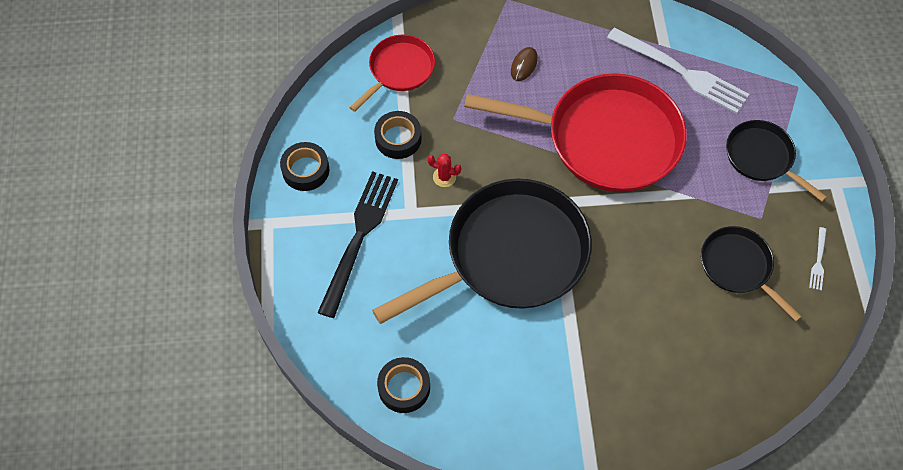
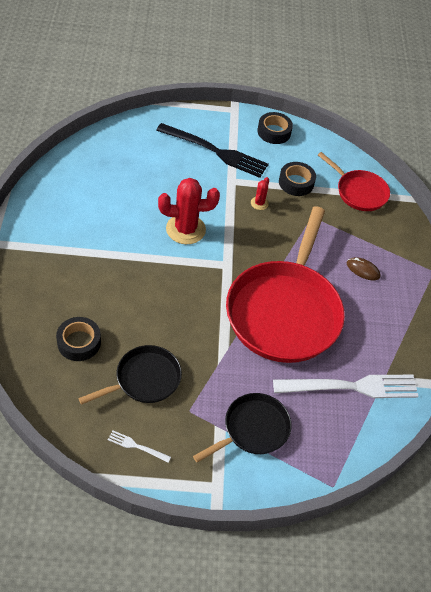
camera: 90 degrees right, 10 degrees down
(404, 387) = (97, 158): black tape -> black tape (79, 342)
(509, 255) = (185, 229): black pan -> red cactus
(682, 72) = (352, 387): white fork -> white fork turned 135 degrees counterclockwise

